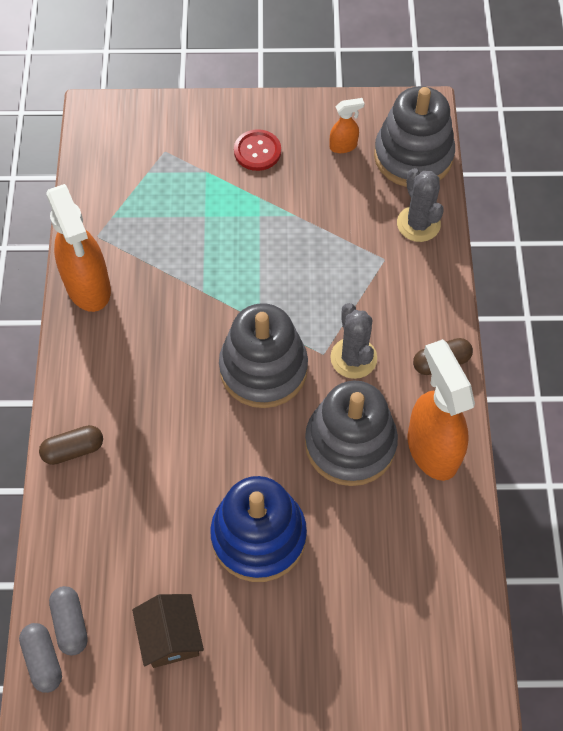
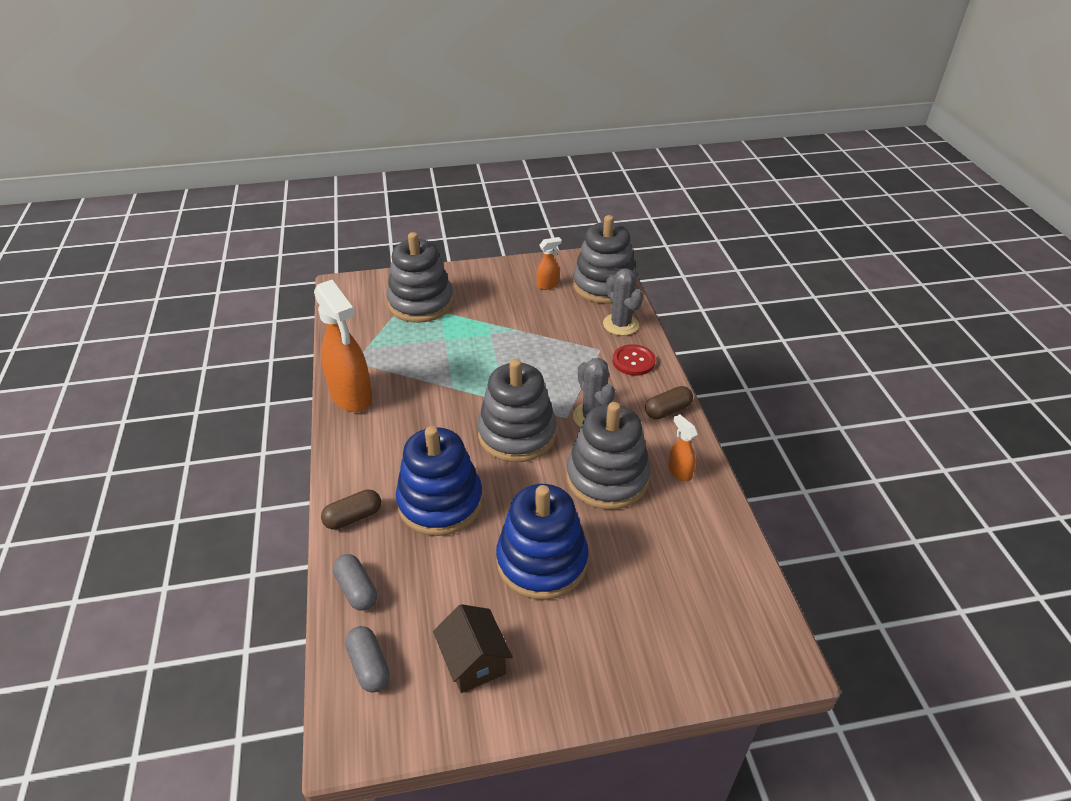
camera: 10 degrees left, 20 degrees down
(43, 660) = (344, 705): grey capsule -> grey capsule (356, 589)
(166, 446) = (440, 502): none -> blue stacking toy
(185, 154) = (421, 303): none -> grey stacking toy
(257, 151) = (479, 295): red button -> red button (633, 361)
(432, 448) = (679, 471): orange spray bottle -> orange spray bottle, size x0.46

